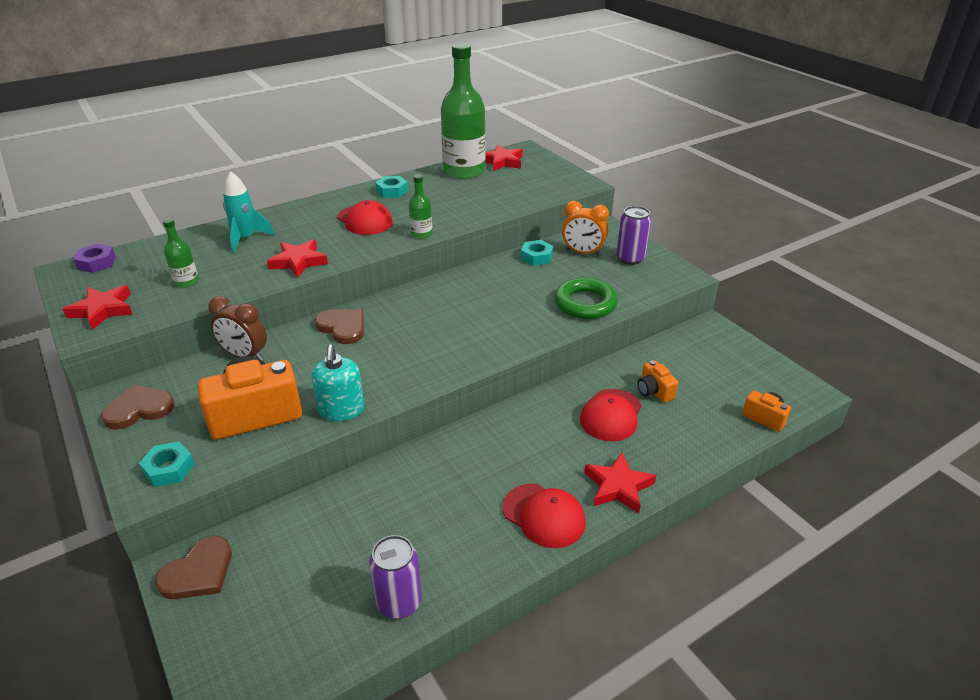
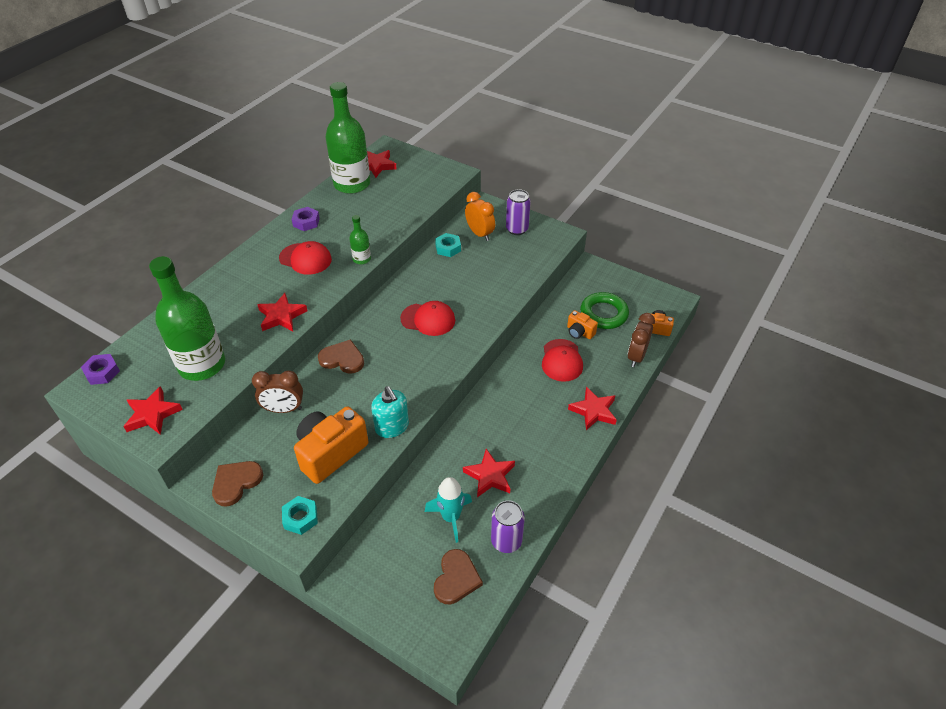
camera: 25 degrees left, 10 degrees up
(186, 282) = (202, 365): green bottle -> green bottle, size x2.25
(199, 572) = (360, 578): brown heart -> brown heart (456, 578)
(246, 239) = (217, 307): turquoise rocket -> turquoise rocket (451, 517)
(392, 191) = (306, 222): turquoise nut -> purple nut
(433, 515) = (490, 476): none -> red star
(543, 515) = (559, 448): red cap -> red cap (428, 319)
(582, 253) = (480, 234): orange clock -> orange clock turned 120 degrees counterclockwise
(585, 303) = (507, 280): green ring -> green ring (603, 314)
(717, 442) = (636, 357): none -> brown clock

